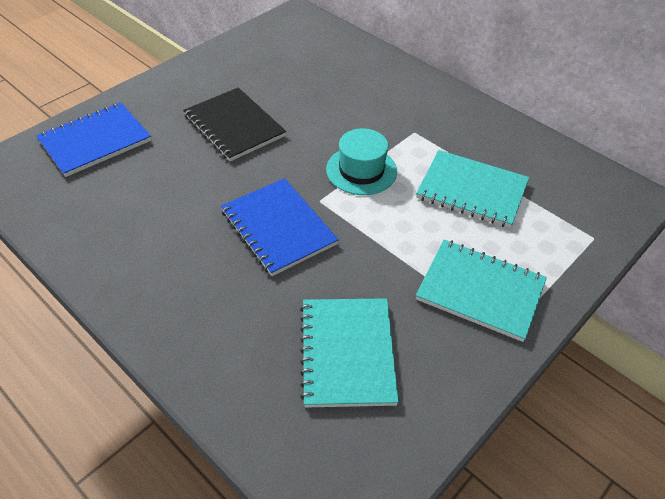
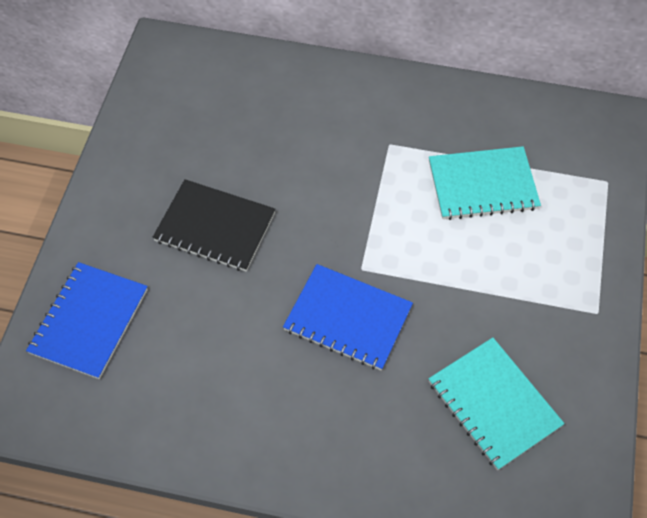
camera: 30 degrees left, 10 degrees up
(361, 170) = (373, 214): turquoise hat -> none
(480, 291) = (554, 285): turquoise notebook -> none

